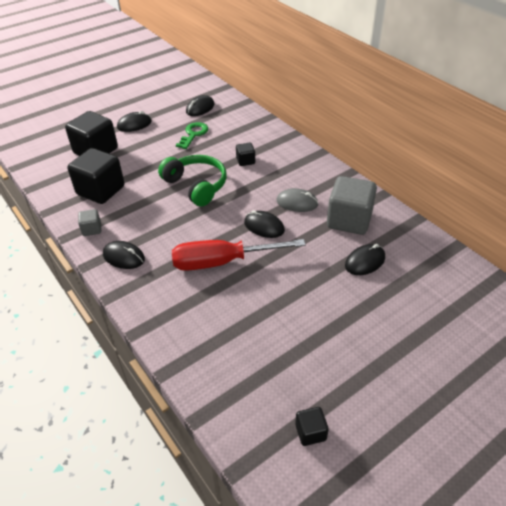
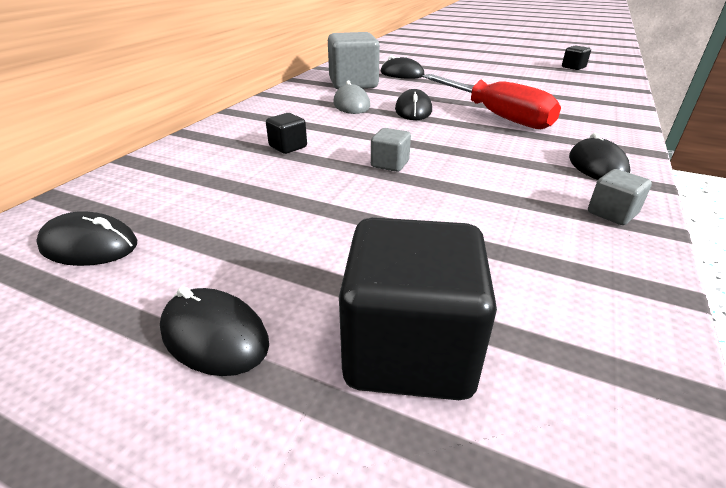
camera: 120 degrees left, 10 degrees down
(101, 190) = (525, 253): black cube -> none
(193, 134) = (227, 215): green key -> none
(196, 186) = (390, 164): green headphones -> grey cube

